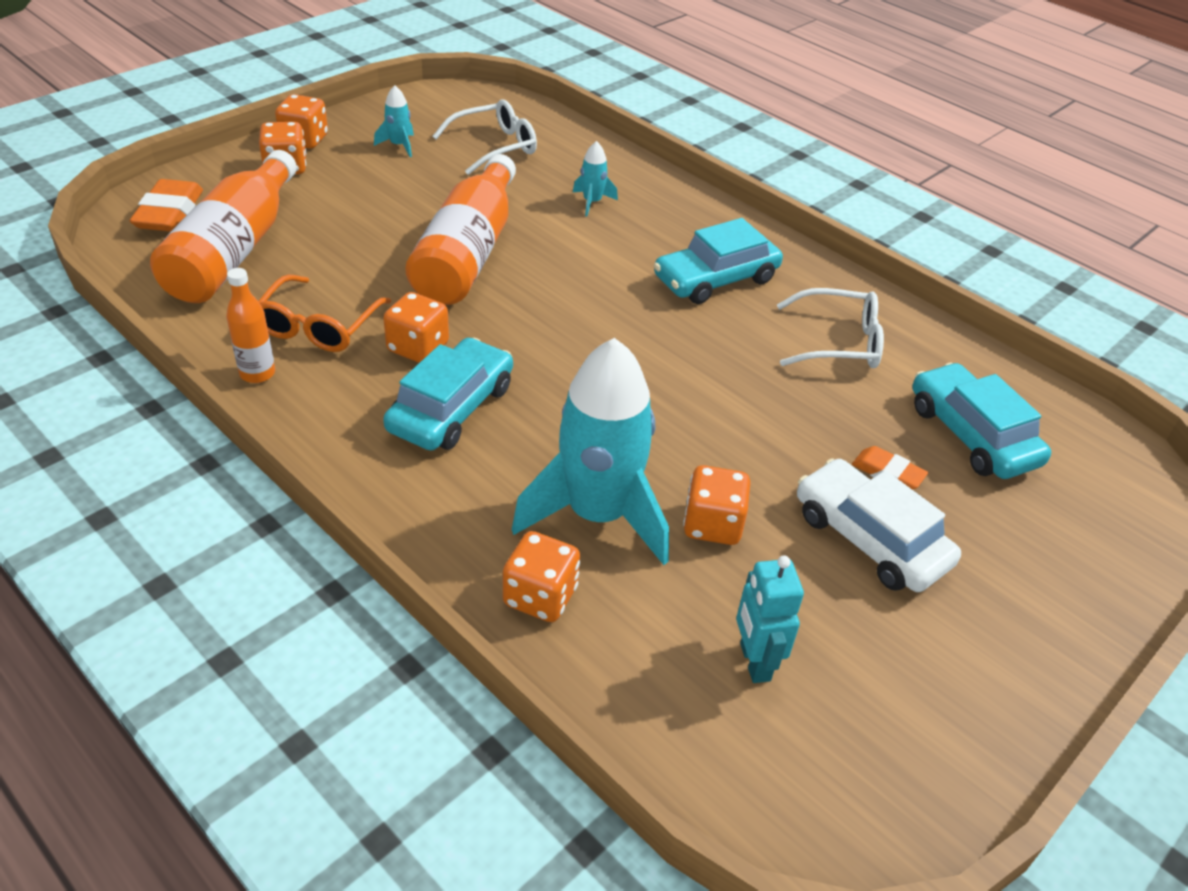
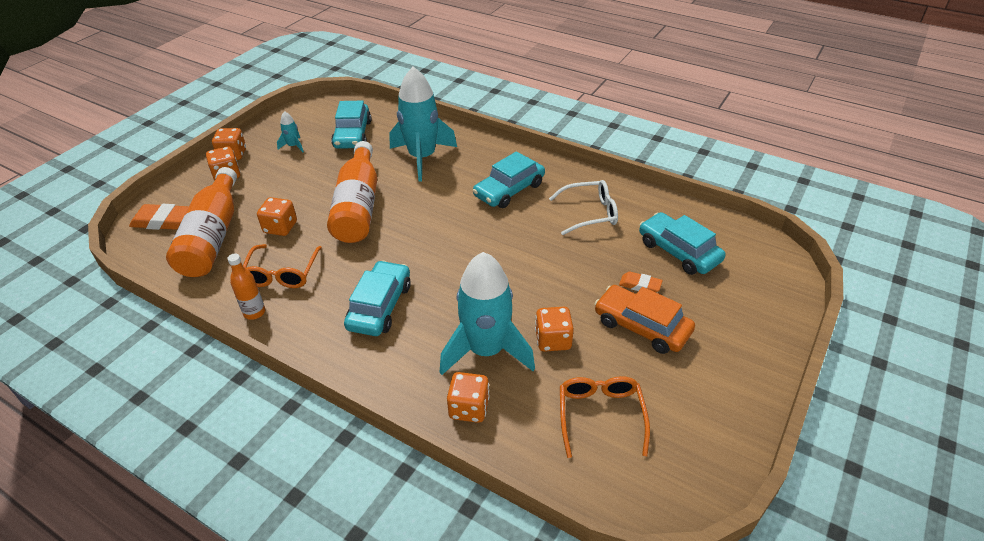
camera: 10 degrees left, 0 degrees up
(169, 213) = (162, 221): orange eraser -> orange eraser turned 75 degrees counterclockwise
(418, 347) = (347, 273): orange dice -> orange dice (280, 227)
(495, 146) = (352, 134): white glasses -> turquoise car
(592, 202) = (422, 158): turquoise rocket -> turquoise rocket, size x2.41
(754, 662) = (600, 415): turquoise robot -> orange glasses
(870, 538) = (642, 326): white car -> orange car

